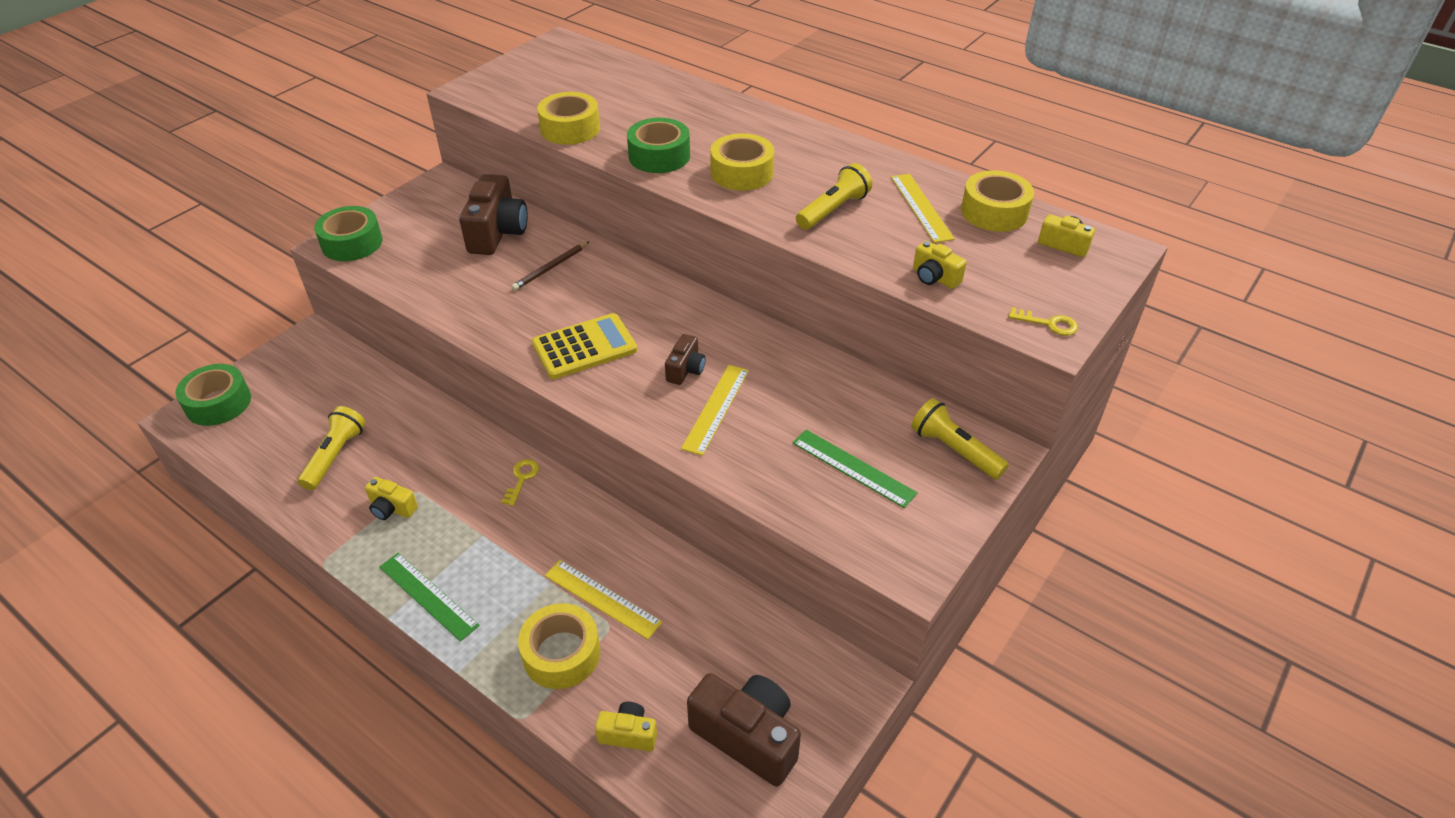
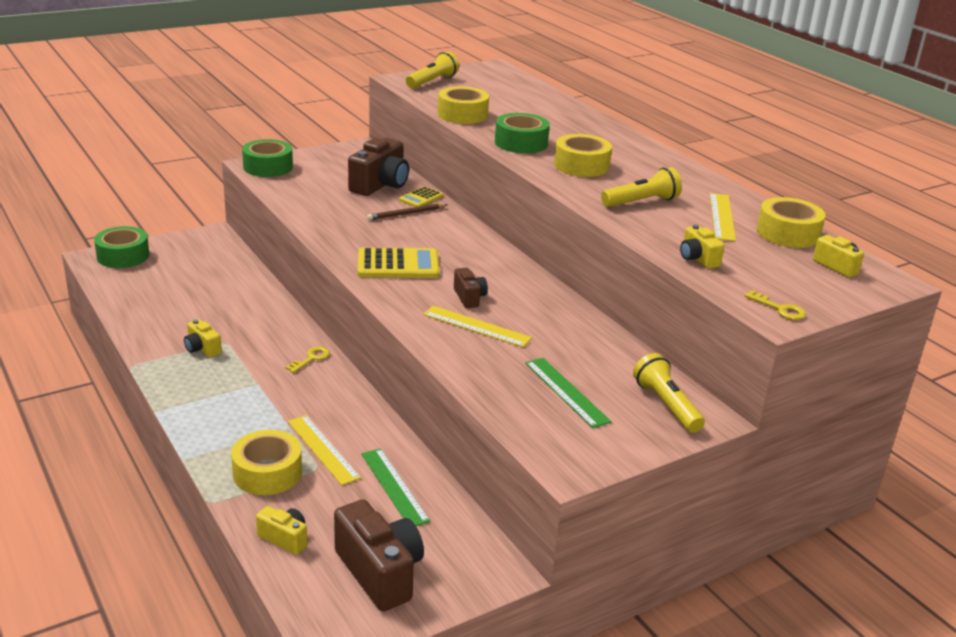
camera: 20 degrees right, 15 degrees down
(335, 456) = (182, 307): yellow flashlight -> yellow flashlight (432, 82)
(428, 596) = (192, 407): green ruler -> green ruler (394, 487)
(553, 239) = (421, 198): none -> yellow calculator
(685, 370) = (469, 297): brown camera -> brown camera turned 60 degrees counterclockwise
(716, 408) = (476, 326): yellow ruler -> yellow ruler turned 75 degrees clockwise

